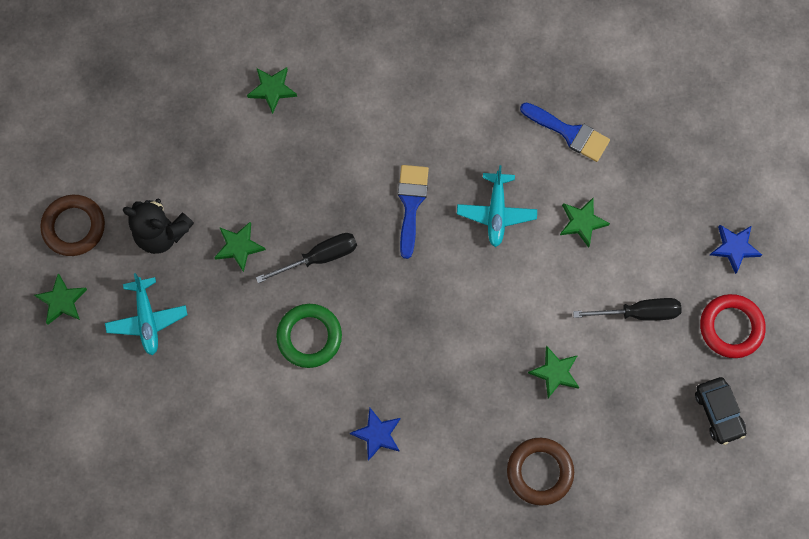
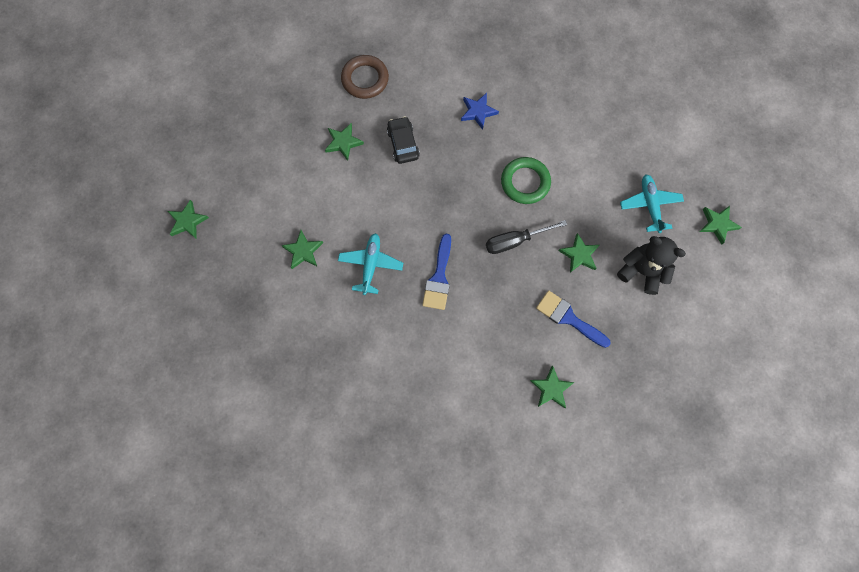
camera: 175 degrees left, 0 degrees up
(74, 227) = (714, 282): brown ring -> none
(569, 133) = (300, 327): blue brush -> blue brush (568, 318)
(638, 312) = (273, 179): black screwdriver -> none
(718, 412) = (230, 107): black car -> black car (403, 144)
(731, 327) = (206, 163): red ring -> none
(734, 248) = (187, 221): blue star -> green star

